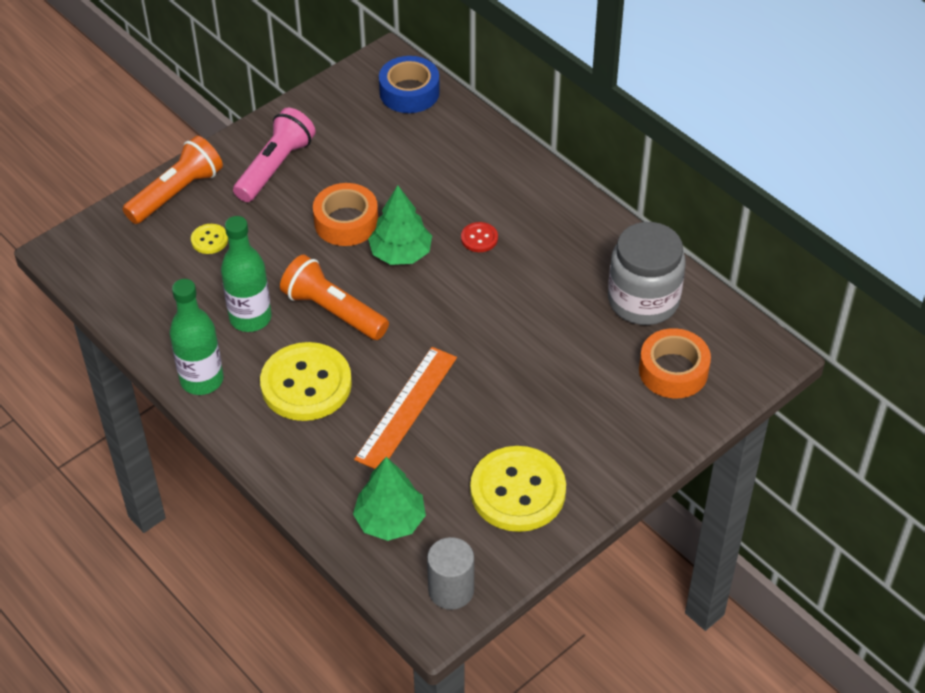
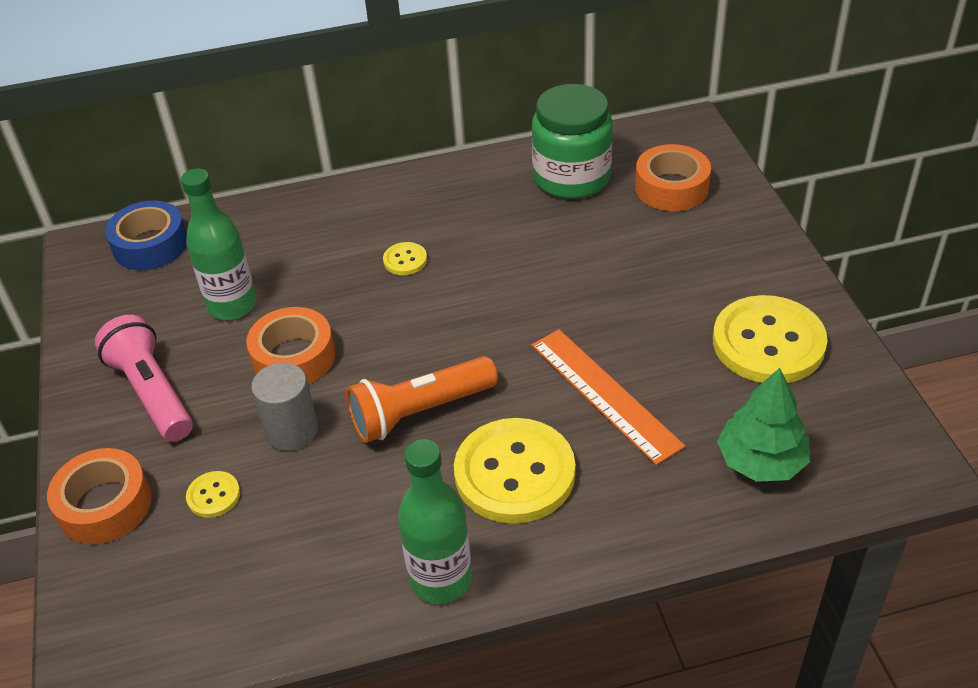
camera: 60 degrees left, 5 degrees down
(177, 193) = (105, 505): orange flashlight -> orange tape
(250, 318) = (373, 494): green bottle -> green bottle (232, 305)
(401, 253) = (377, 327): green tree -> none
(451, 590) = (882, 440): grey cylinder -> grey cylinder (292, 431)
(479, 238) = (405, 260): red button -> yellow button
(643, 300) = (571, 178): grey jar -> green jar

